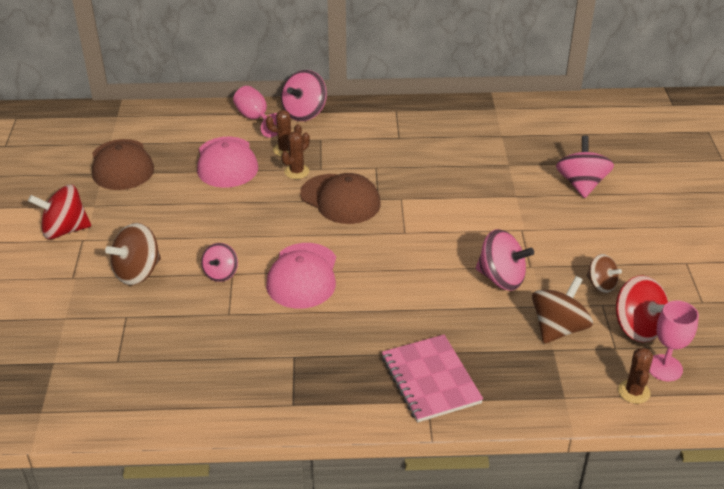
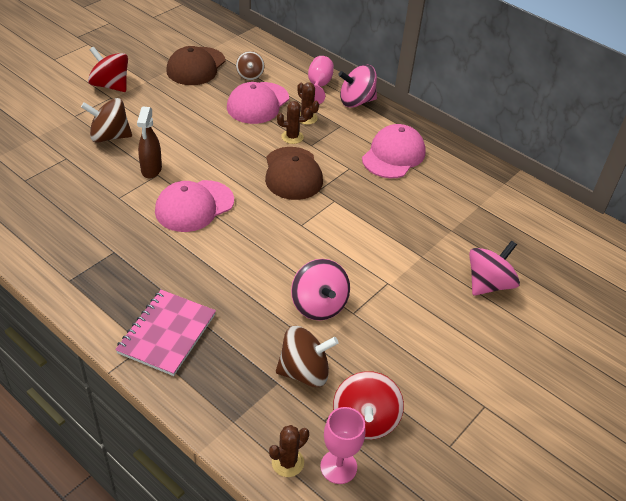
camera: 40 degrees right, 5 degrees up
(221, 273) = (151, 170): pink spinning top -> brown spray bottle
(393, 137) = (393, 155): none -> pink cap
(601, 285) = (386, 367): brown spinning top -> brown spinning top (250, 75)

